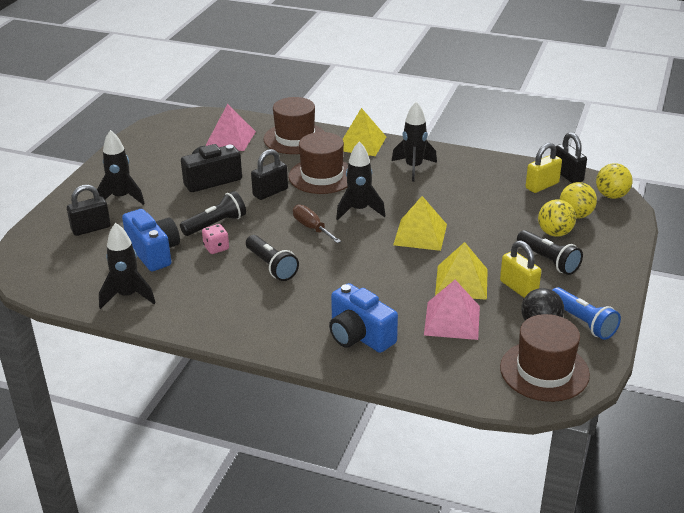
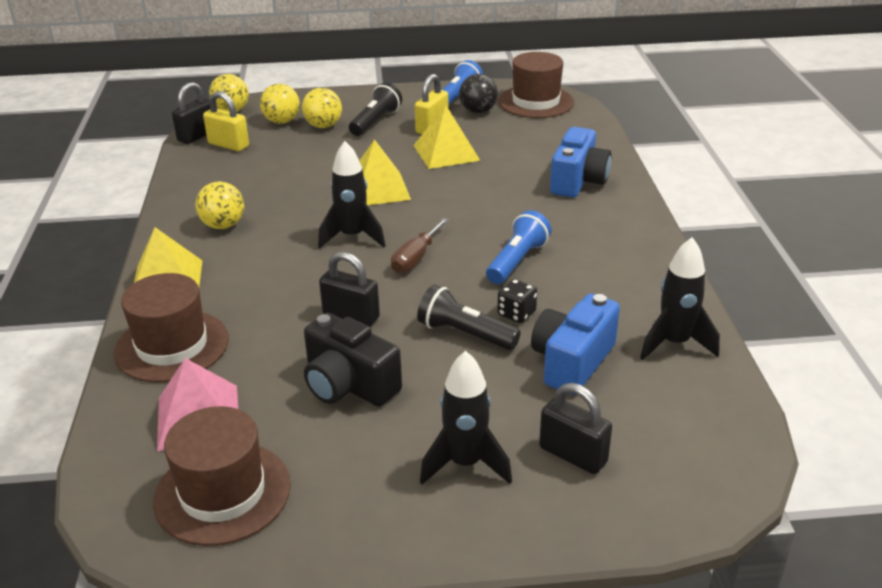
camera: 115 degrees left, 0 degrees up
(216, 248) = (516, 313): pink dice -> black dice
(271, 266) = (517, 261): black flashlight -> blue flashlight
(322, 176) = (281, 287): brown hat -> brown hat (222, 492)
(413, 168) = (223, 225): black rocket -> yellow ball
(452, 320) = (510, 146): pink pyramid -> none

